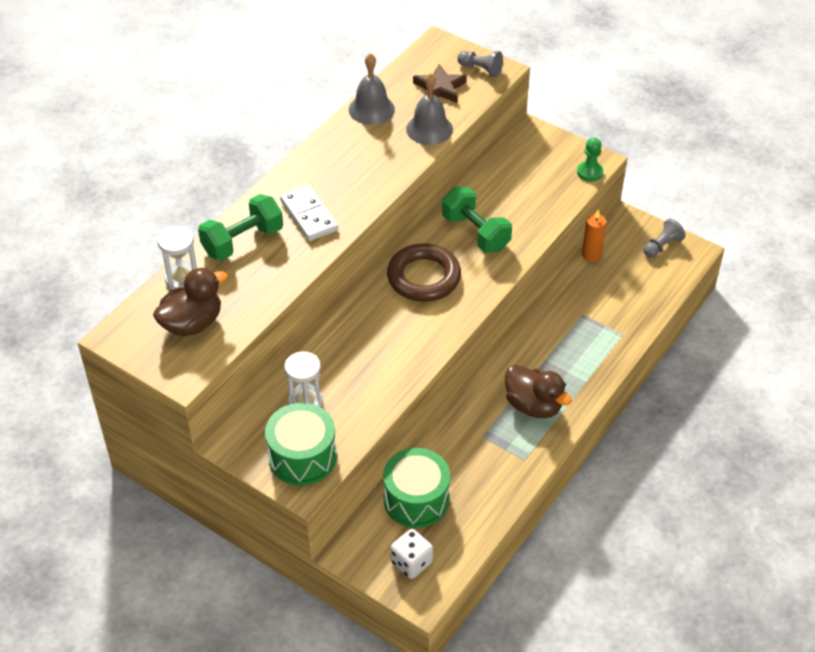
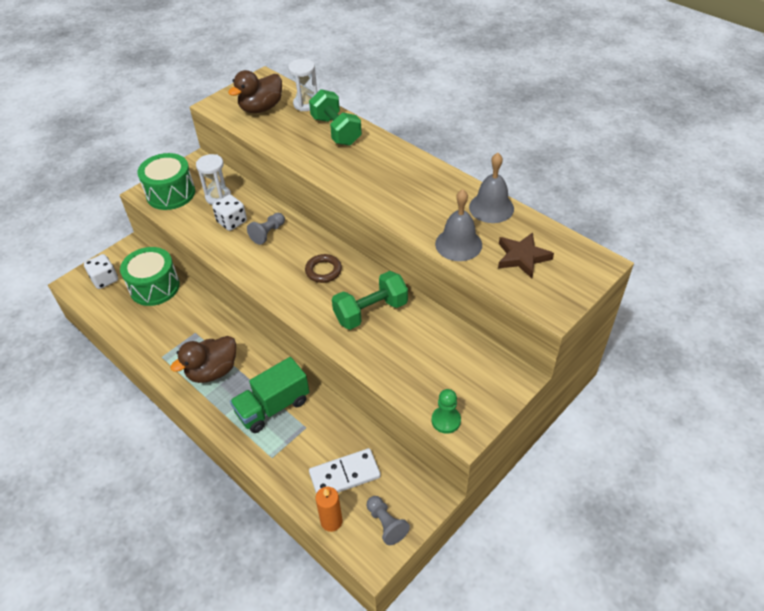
camera: 100 degrees right, 0 degrees up
(192, 323) = (261, 108): brown duck -> brown duck turned 75 degrees clockwise
(309, 215) = (356, 164): white domino -> white domino (344, 475)
(353, 376) = (232, 222): none -> white dice
(424, 277) = (323, 271): brown ring -> brown ring, size x0.56
(480, 69) = (554, 293): grey pawn -> grey pawn (268, 233)
(566, 344) = (273, 407): none -> green truck
(591, 255) = (384, 450): orange candle -> orange candle (331, 521)

